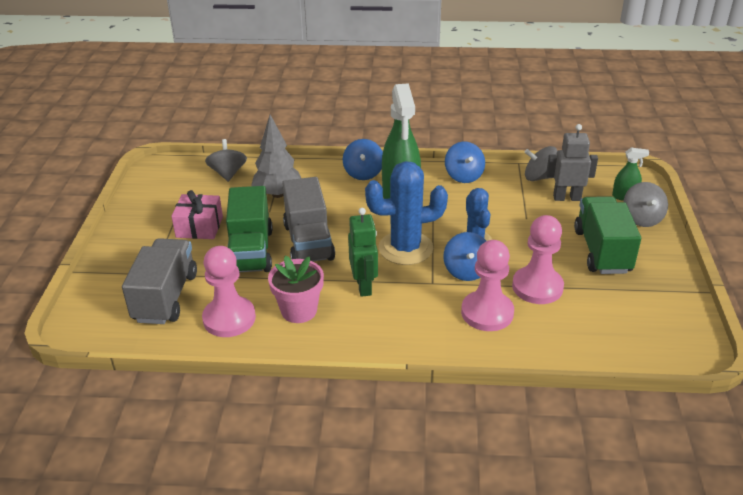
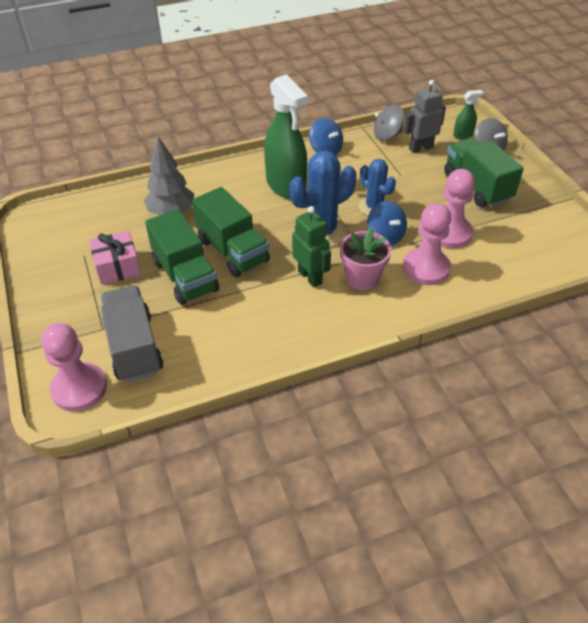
camera: 25 degrees left, 10 degrees up
(228, 173) = (108, 205): grey spinning top -> none
(229, 318) = (210, 347): pink pawn -> pink pawn (79, 388)
(299, 310) = (269, 318): pink flower pot -> pink flower pot (362, 278)
(309, 242) = (233, 251): grey truck -> green truck
(363, 173) = (237, 171): blue spinning top -> none

